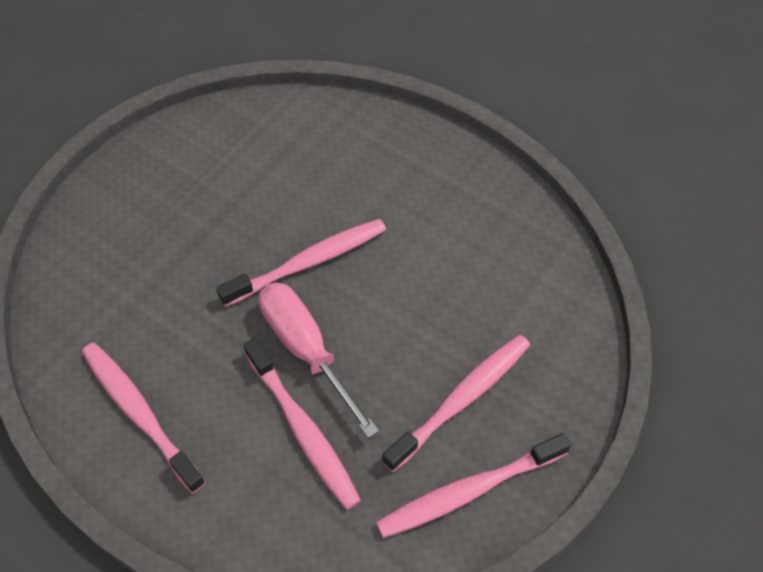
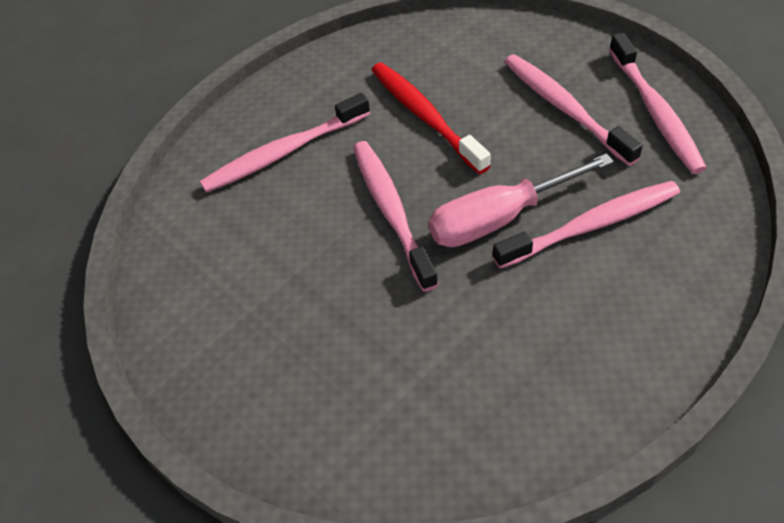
camera: 75 degrees left, 5 degrees down
(139, 413) = (566, 373): pink toothbrush -> pink toothbrush (284, 152)
(432, 274) = (425, 116): none -> red toothbrush

